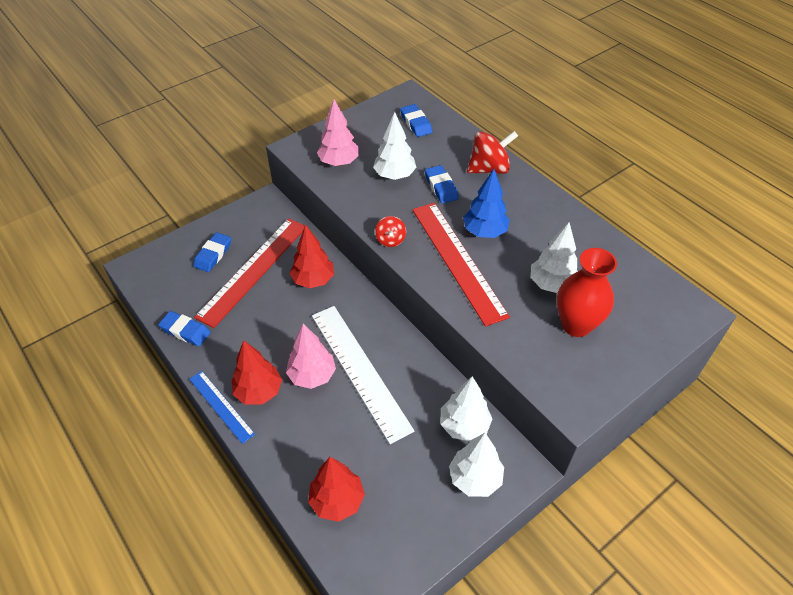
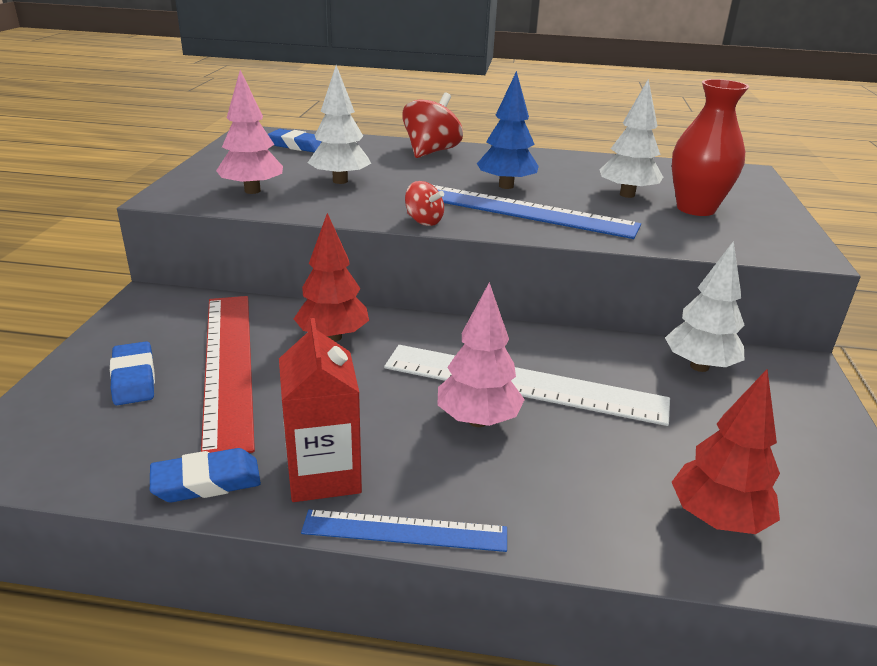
camera: 45 degrees left, 20 degrees down
(224, 358) = (324, 475): none -> red carton
(259, 391) = (434, 479): red tree -> none
(441, 187) = (406, 174): blue eraser -> none
(457, 260) = (519, 210): red ruler -> blue ruler
(475, 478) = (785, 400): white tree -> none

